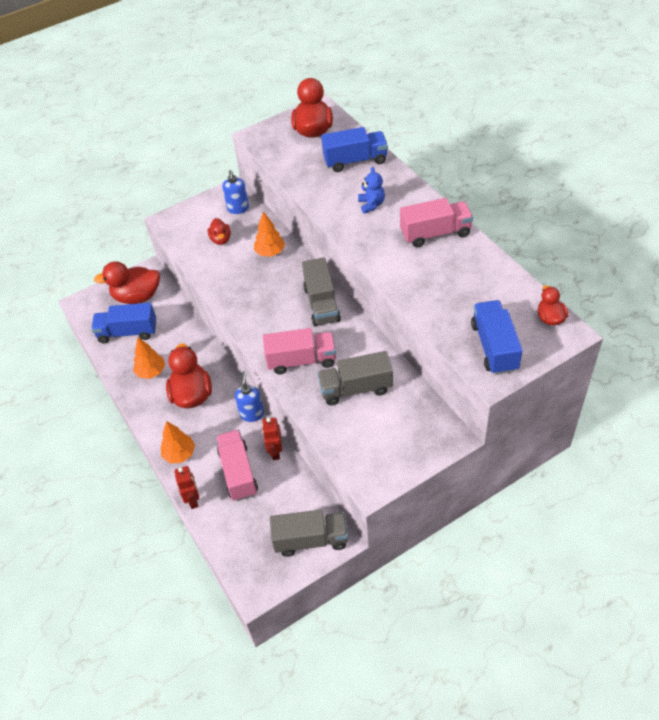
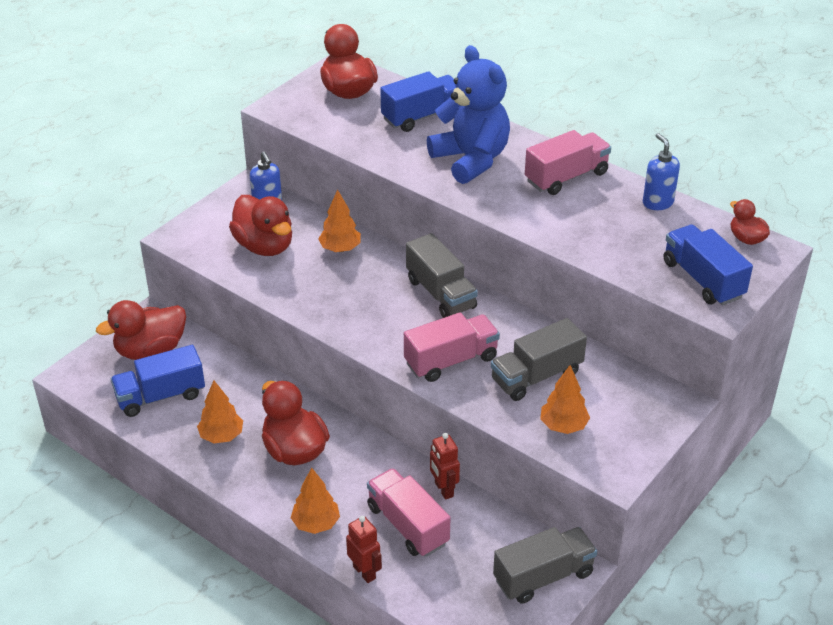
camera: 25 degrees left, 10 degrees down
(221, 239) = (264, 246): red duck -> red duck, size x1.85
(252, 414) = (388, 454): blue soap dispenser -> blue soap dispenser (657, 203)
(354, 434) = (563, 426): none -> orange tree
(371, 205) = (471, 160): blue teddy bear -> blue teddy bear, size x2.22

